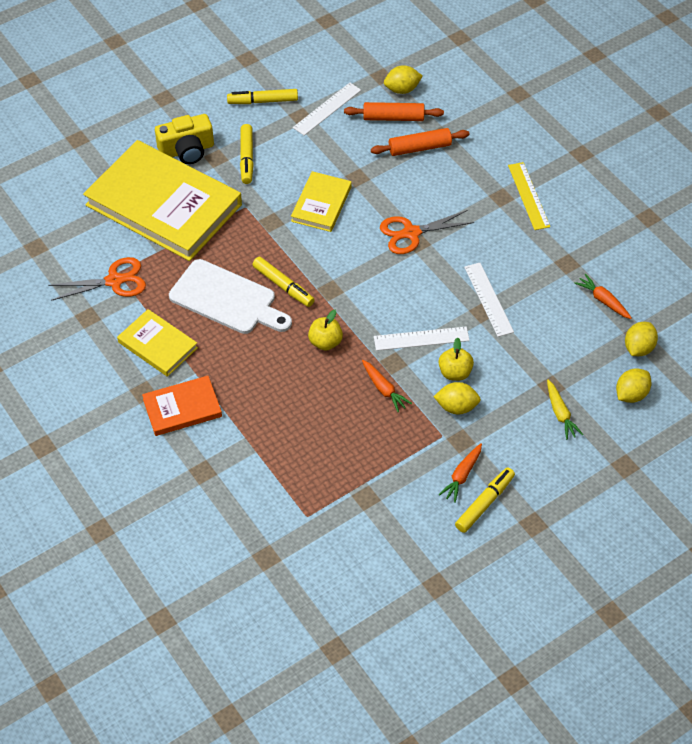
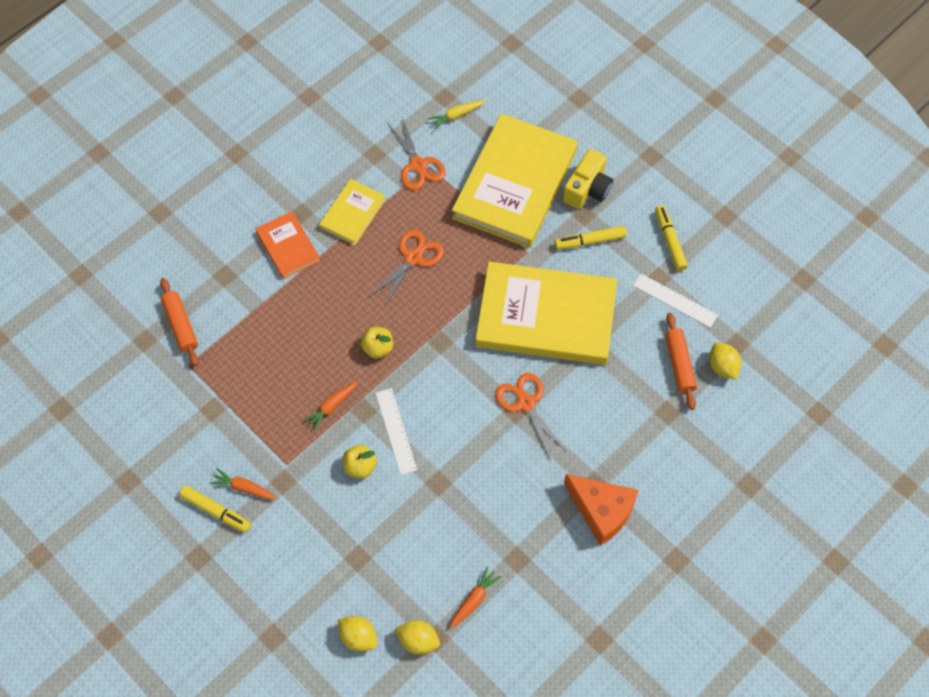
camera: 80 degrees right, 10 degrees up
(187, 150) = (587, 189): yellow camera -> yellow camera turned 120 degrees counterclockwise
(227, 299) = (413, 258): white cutting board -> orange scissors
(283, 286) = (437, 301): yellow marker -> none
(321, 204) = (546, 316): yellow book -> yellow book, size x2.07
(419, 148) = (643, 395): orange rolling pin -> orange rolling pin (181, 325)
(456, 407) = (320, 473): yellow lemon -> none
(488, 299) = (455, 487): white ruler -> none
(528, 196) = (601, 511): yellow ruler -> orange cheese
(560, 413) = (325, 570): yellow carrot -> yellow carrot (456, 116)

